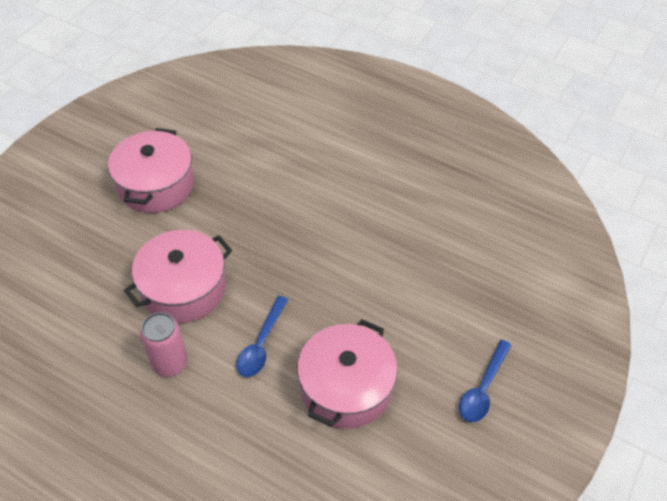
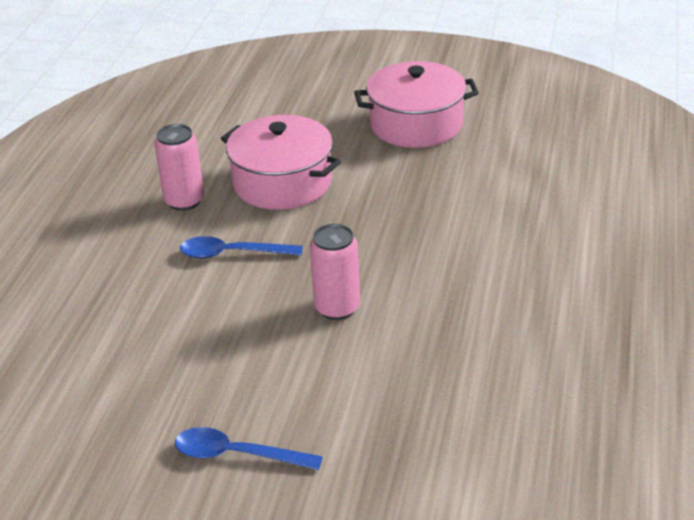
camera: 75 degrees right, 15 degrees down
(346, 387) = (197, 331): pink pot -> none
(355, 294) = (337, 308): none -> pink can

